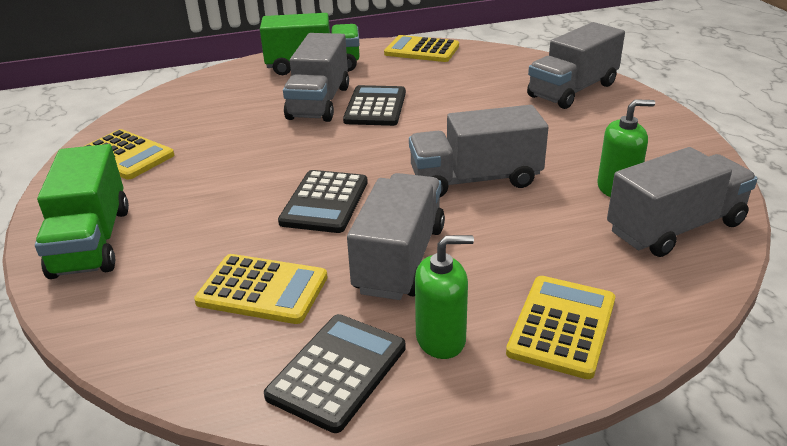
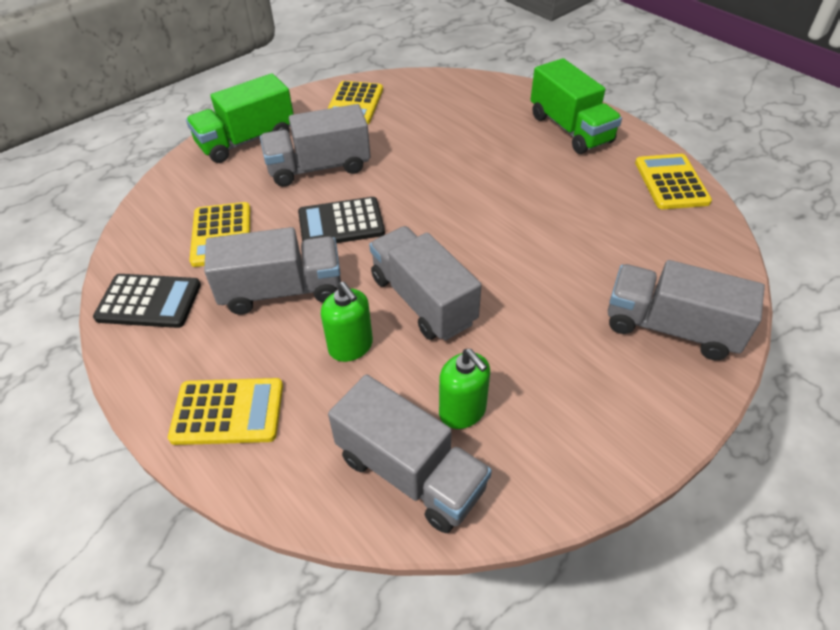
camera: 65 degrees right, 15 degrees up
(319, 102) = (501, 159): grey truck -> grey truck (319, 167)
(375, 107) = (517, 195): black calculator -> none
(441, 339) = (194, 343): green soap dispenser -> green soap dispenser (351, 346)

